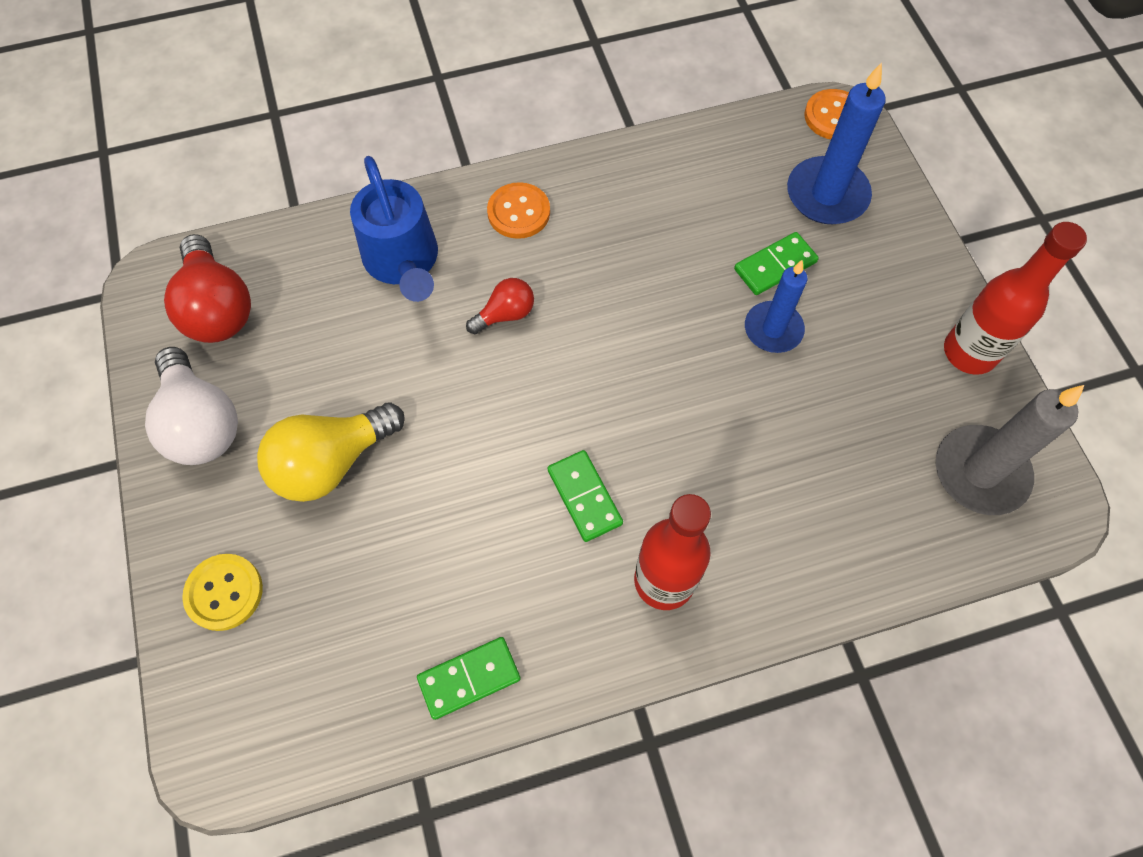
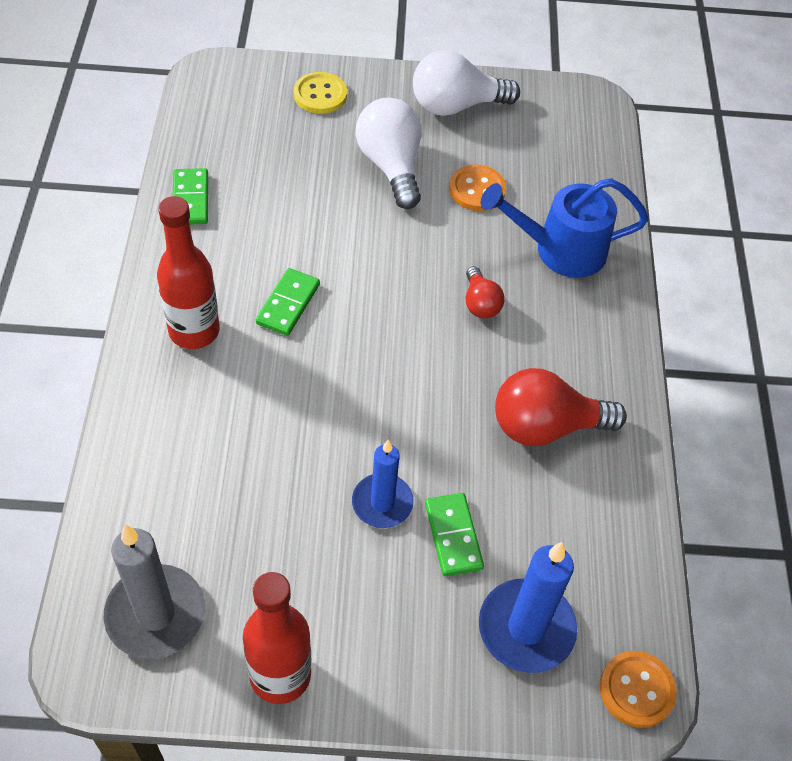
camera: 105 degrees right, 10 degrees down
(217, 308) = (555, 131): red light bulb -> red light bulb (546, 426)
(331, 462) = (391, 166): yellow light bulb -> white light bulb
(518, 212) = (588, 345): orange button -> orange button (477, 189)
(584, 497) = (288, 304): green domino -> green domino turned 60 degrees counterclockwise

